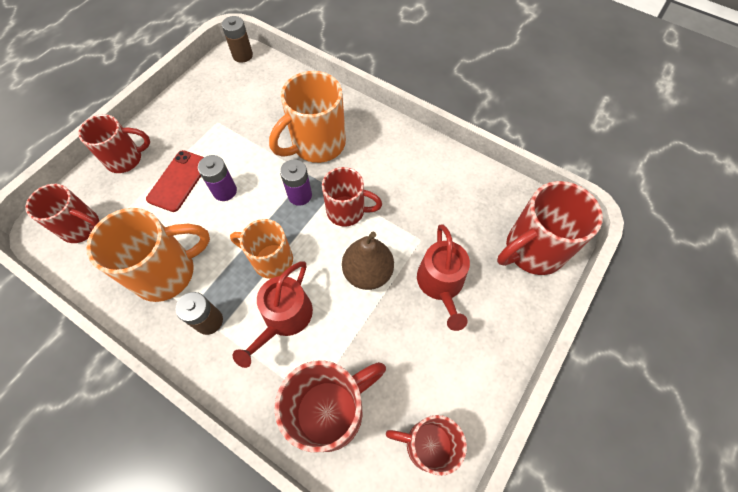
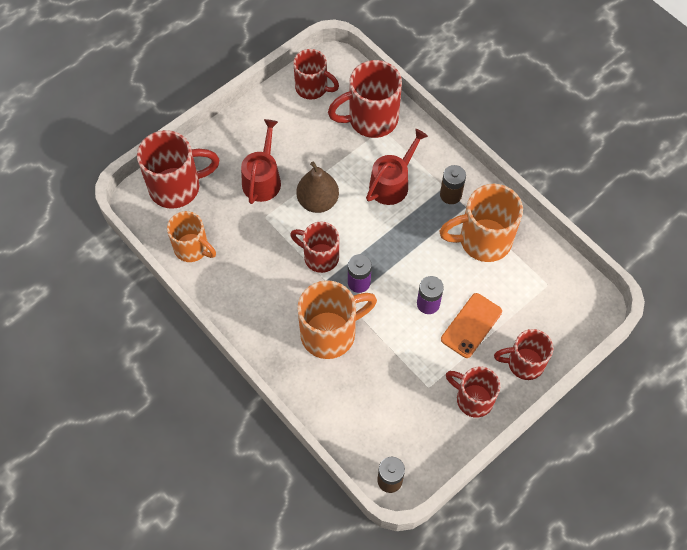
camera: 165 degrees left, 0 degrees up
(82, 227) = (559, 298): red mug -> red mug (473, 399)
(179, 181) = (471, 325): red phone -> orange phone
(271, 260) = (395, 230): orange mug -> orange mug (192, 248)

